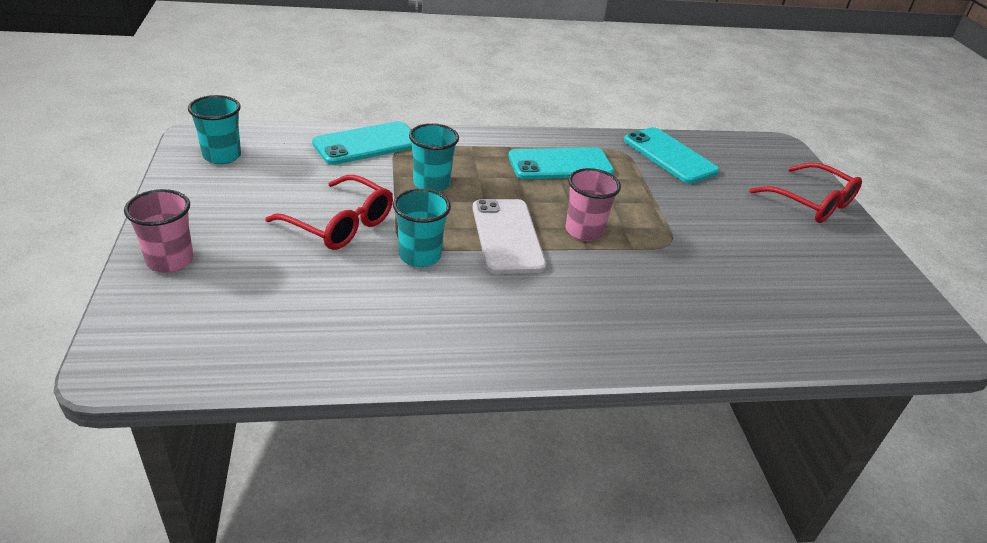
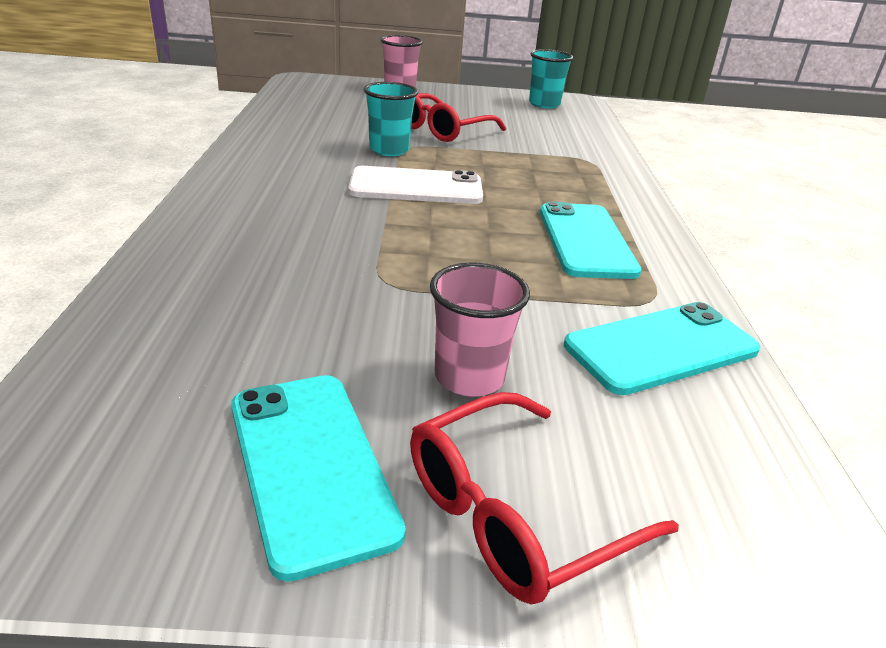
camera: 100 degrees right, 5 degrees down
(367, 144) = (590, 148): turquoise phone -> turquoise phone (311, 466)
(431, 184) = (516, 166): turquoise cup -> none
(584, 231) = (421, 228): pink cup -> pink cup (469, 377)

